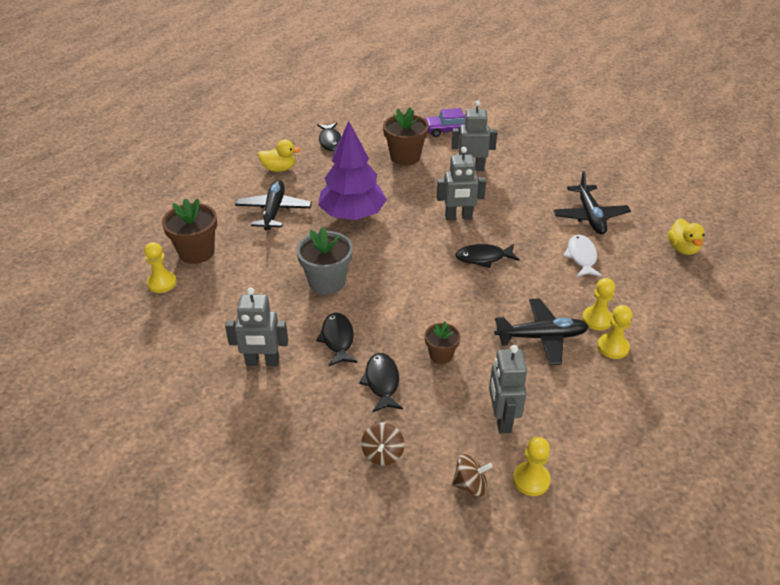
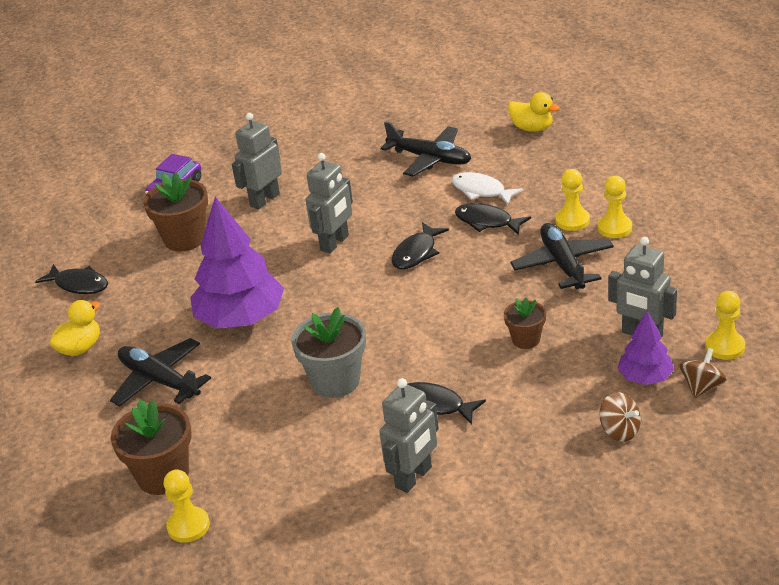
camera: 50 degrees left, 5 degrees down
(382, 382) = (525, 395): black fish -> black fish (487, 222)
(453, 443) = (645, 377): none -> purple tree
(541, 337) = (563, 264): black plane -> black plane turned 45 degrees counterclockwise

